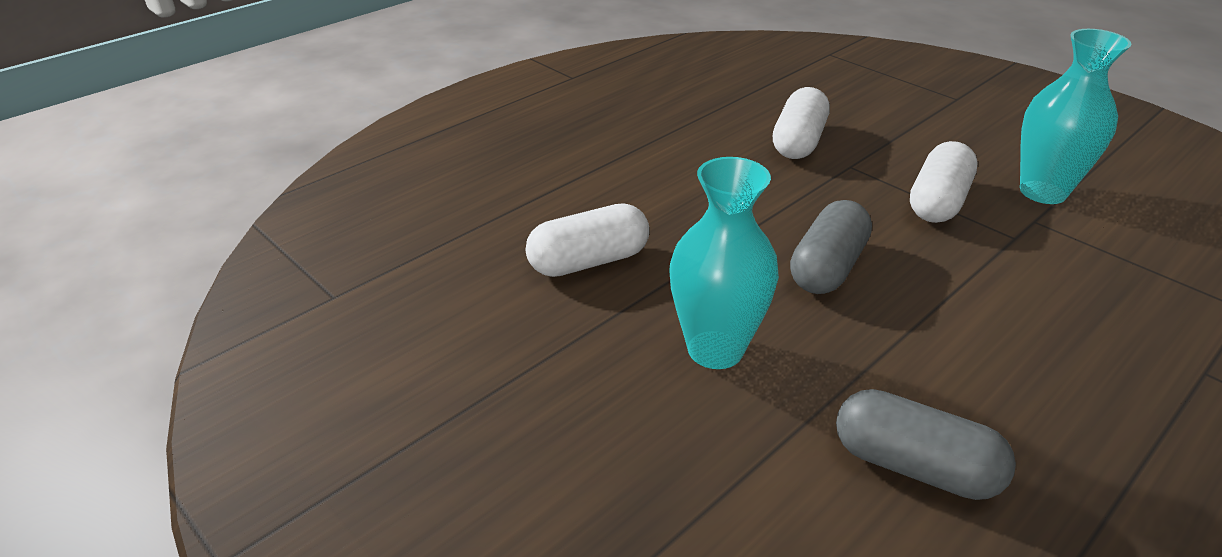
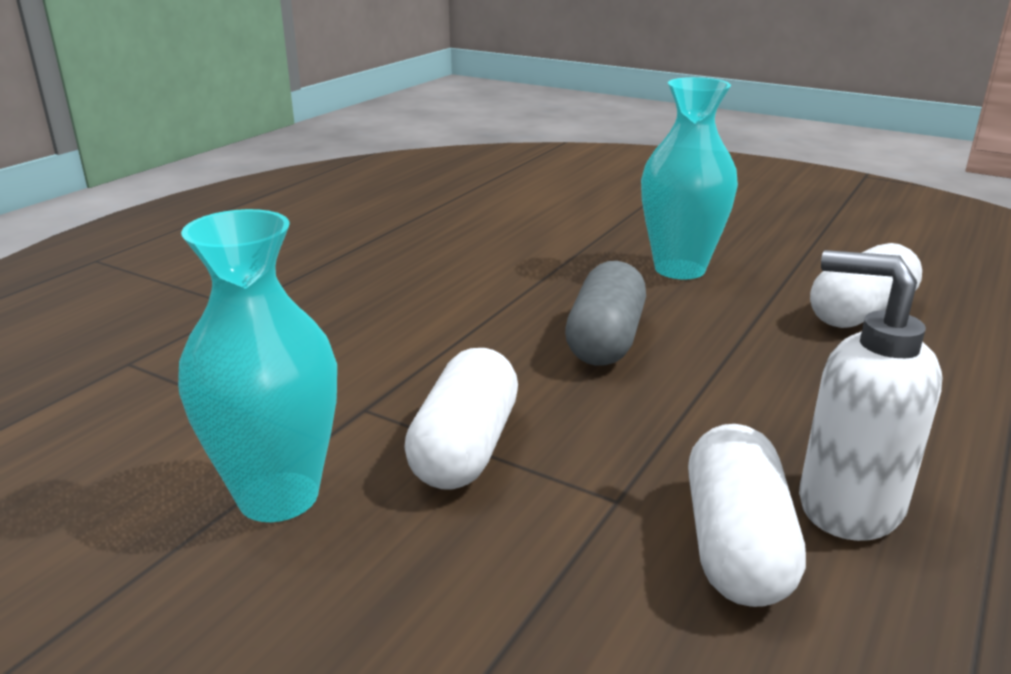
camera: 165 degrees right, 10 degrees down
(731, 148) = (848, 505): none -> white soap dispenser
(914, 466) = (509, 235): grey capsule -> none

